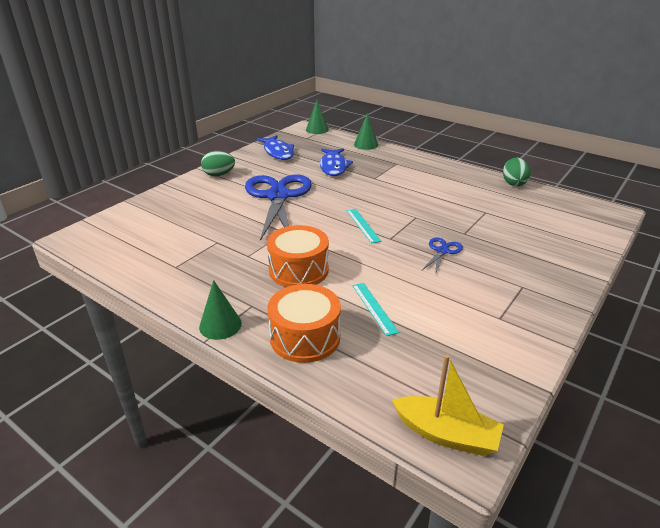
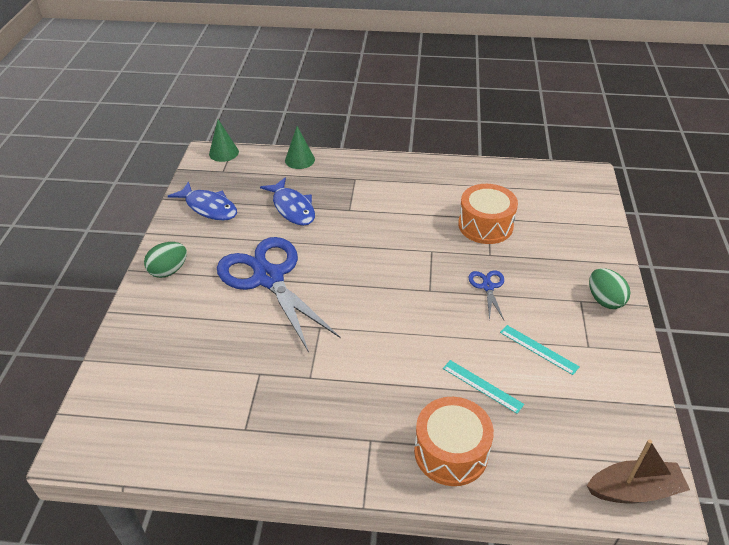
camera: 30 degrees left, 10 degrees up
(220, 325) = (361, 480): green cone -> none
(298, 270) = (377, 372): orange drum -> orange drum (485, 225)
(363, 225) = (391, 284): turquoise ruler -> turquoise ruler (538, 349)
(446, 434) = (634, 490): yellow boat -> brown boat
(513, 183) = (485, 168): green egg -> green egg (604, 300)

